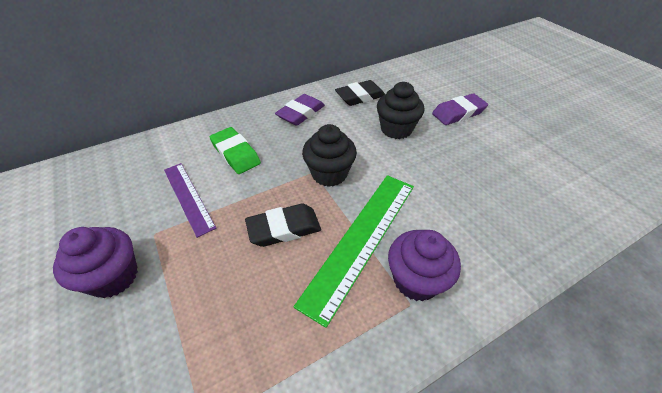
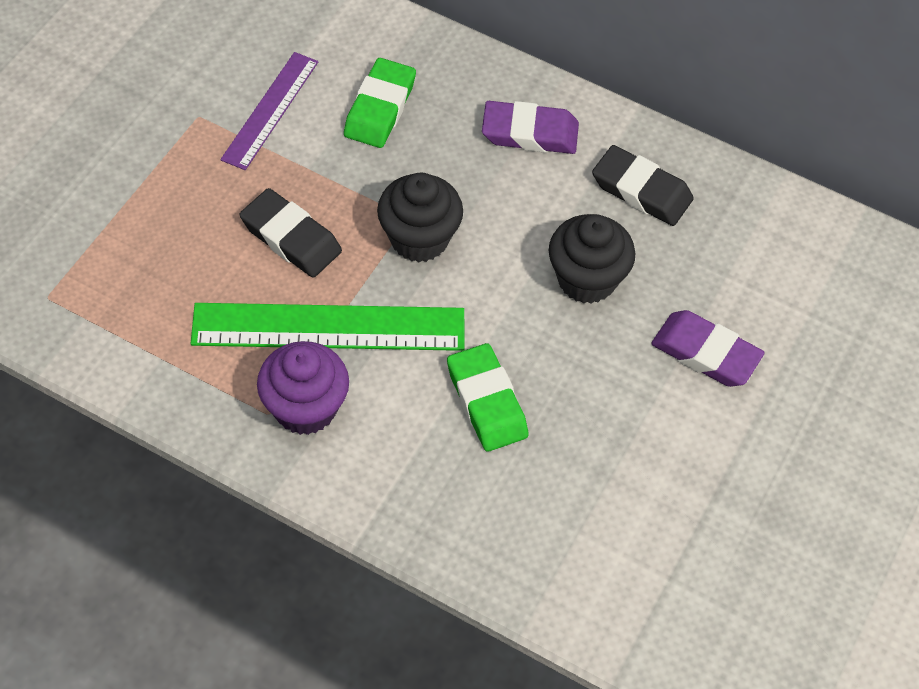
camera: 55 degrees right, 10 degrees up
(114, 277) = (127, 123): purple cupcake -> none
(452, 192) = (487, 402): none -> green eraser

